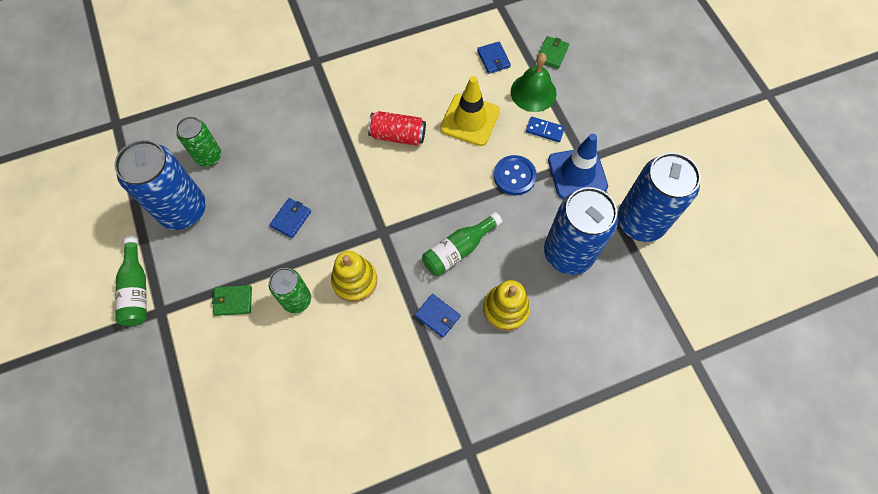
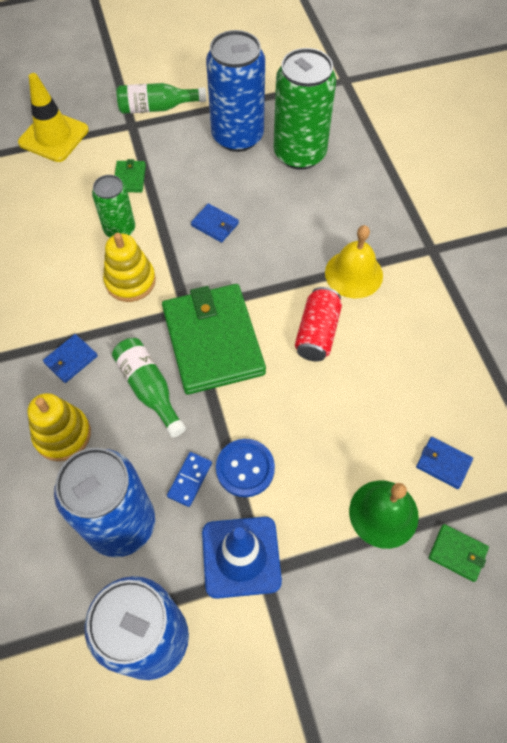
camera: 95 degrees right, 5 degrees down
(208, 156) = (299, 153): green can -> green can, size x1.76
(341, 112) = (353, 274): none -> yellow bell
(410, 208) = (213, 341): none -> green wallet
(470, 120) = (338, 420): yellow traffic cone -> yellow traffic cone (54, 136)
(493, 59) = (443, 463): blue wallet -> blue wallet turned 45 degrees clockwise
(544, 130) = (316, 520): blue domino -> blue domino (190, 480)

